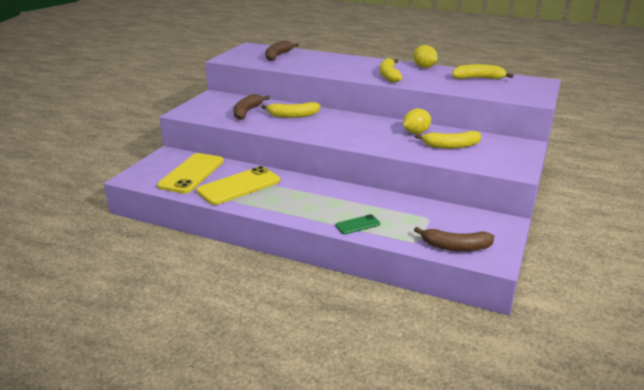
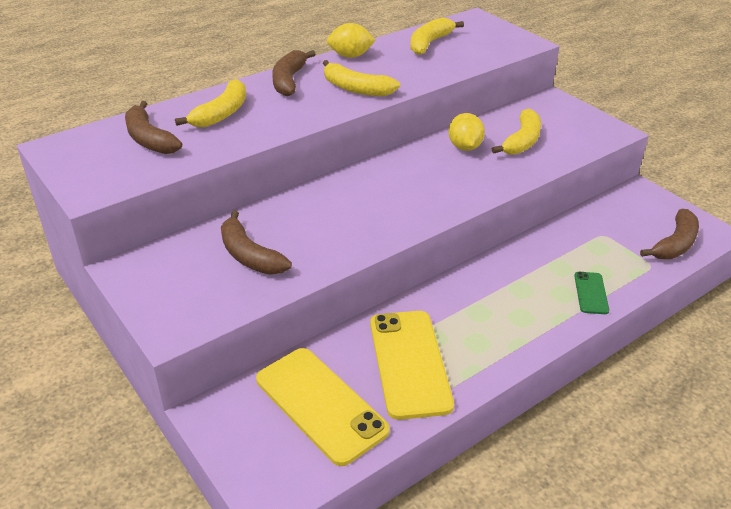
camera: 60 degrees left, 10 degrees up
(292, 115) = (312, 217): yellow banana -> yellow banana (221, 113)
(372, 63) = (289, 80): none -> brown banana

